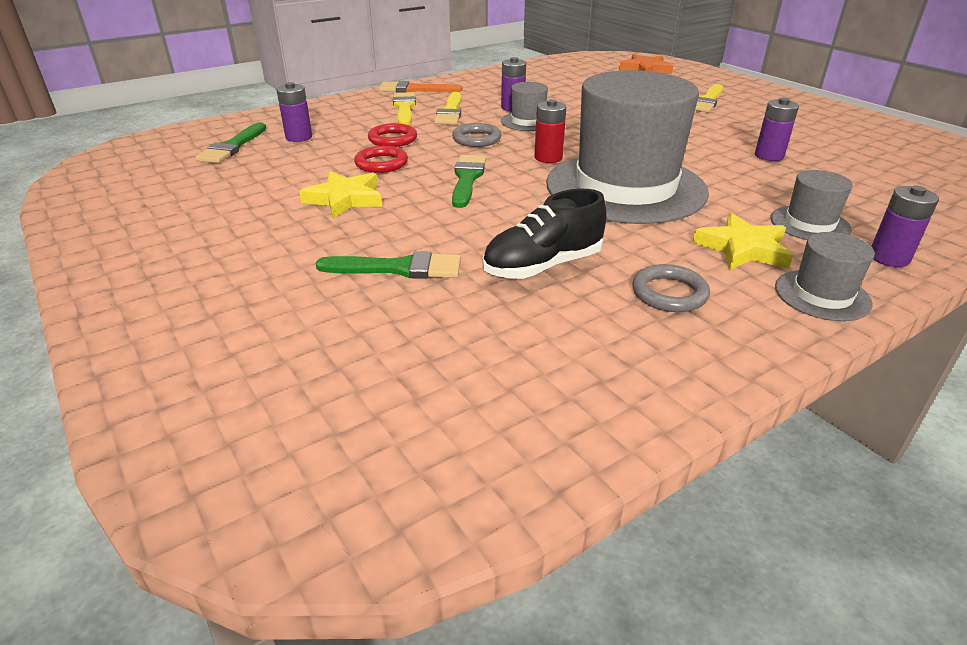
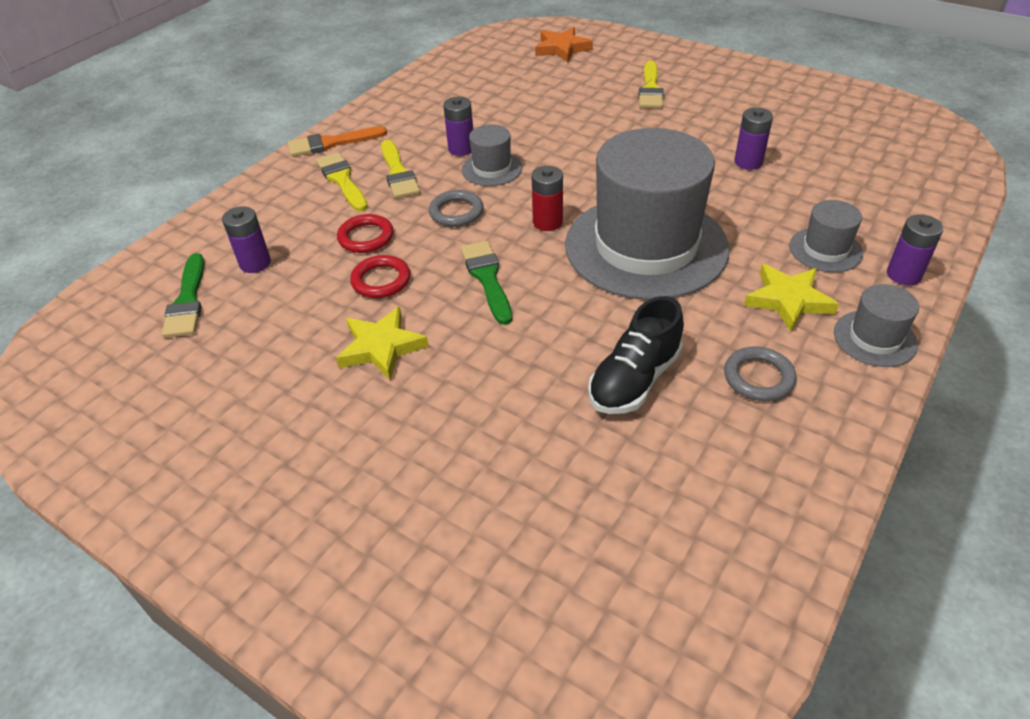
camera: 20 degrees left, 10 degrees up
(398, 268) = (505, 428): green brush -> none

